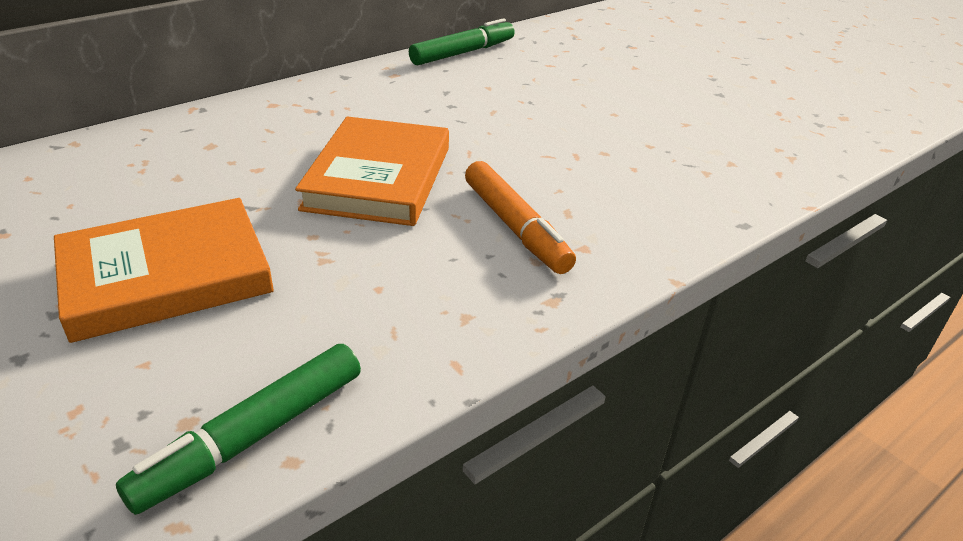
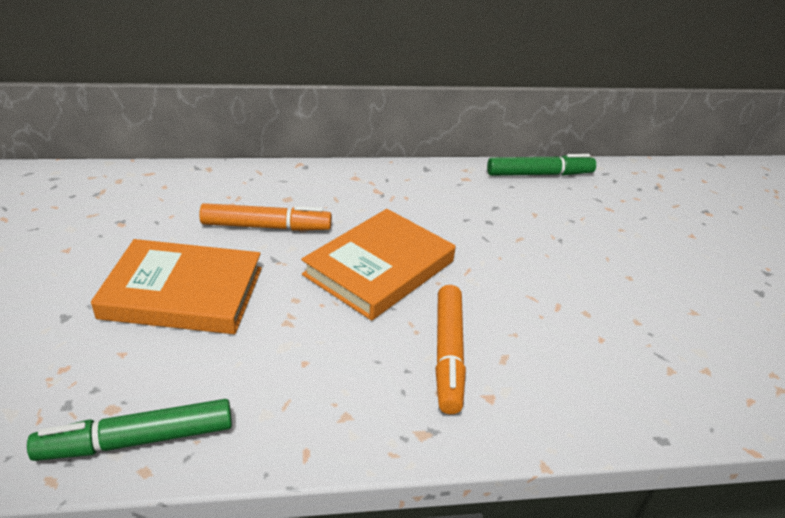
camera: 30 degrees right, 0 degrees up
(210, 179) = (266, 226): none -> orange marker

